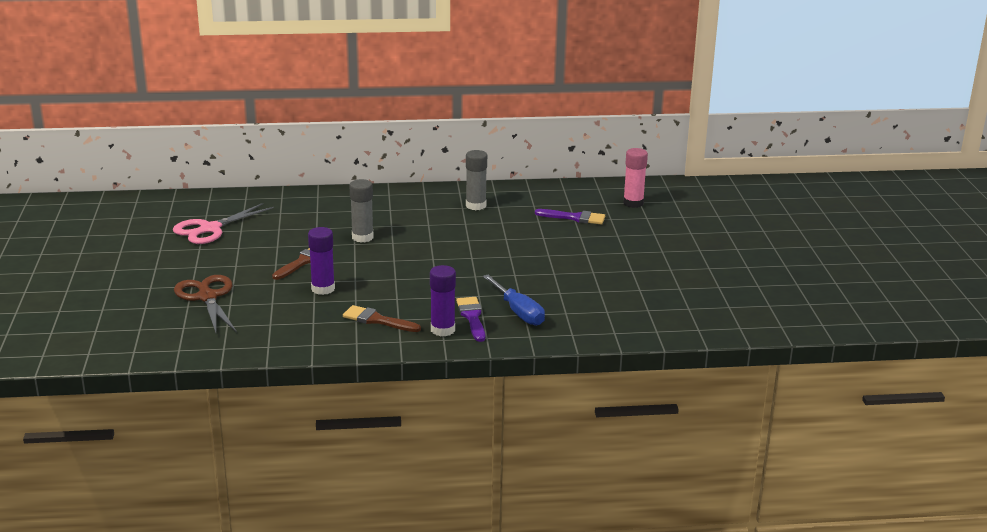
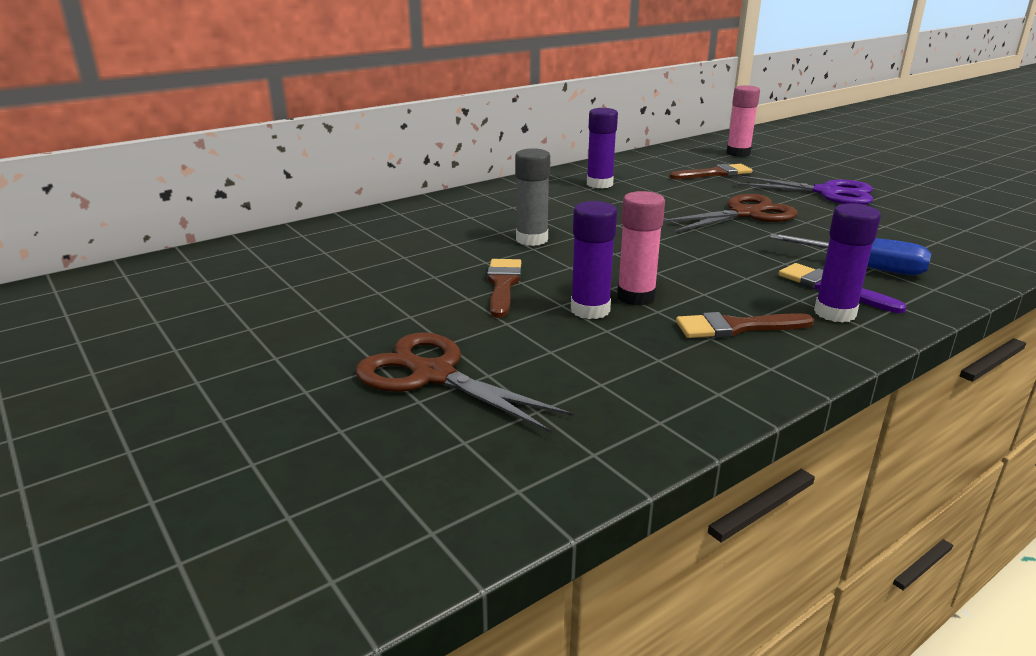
camera: 30 degrees left, 0 degrees up
(209, 229) = (298, 281): pink scissors -> none
(358, 289) = (636, 297): none -> pink glue stick
(476, 205) = (599, 184): grey glue stick -> purple glue stick
(526, 256) = (746, 214): none -> brown scissors
(574, 218) = (715, 173): purple brush -> brown brush
(620, 256) = (828, 193): none -> purple scissors

